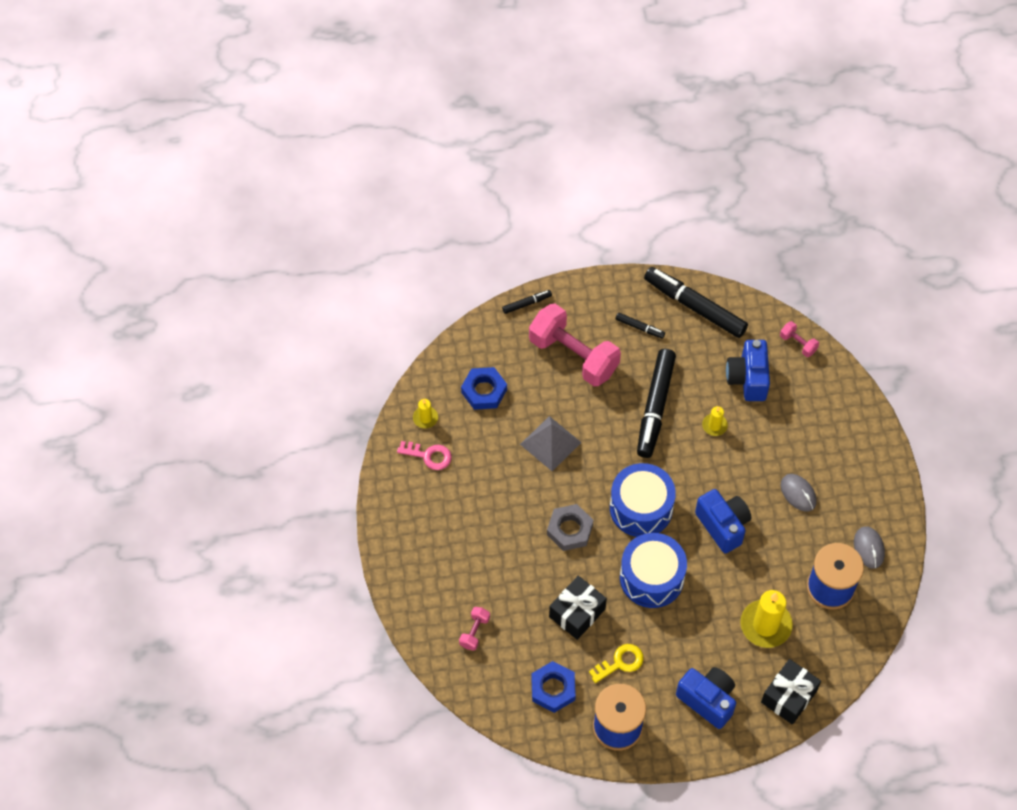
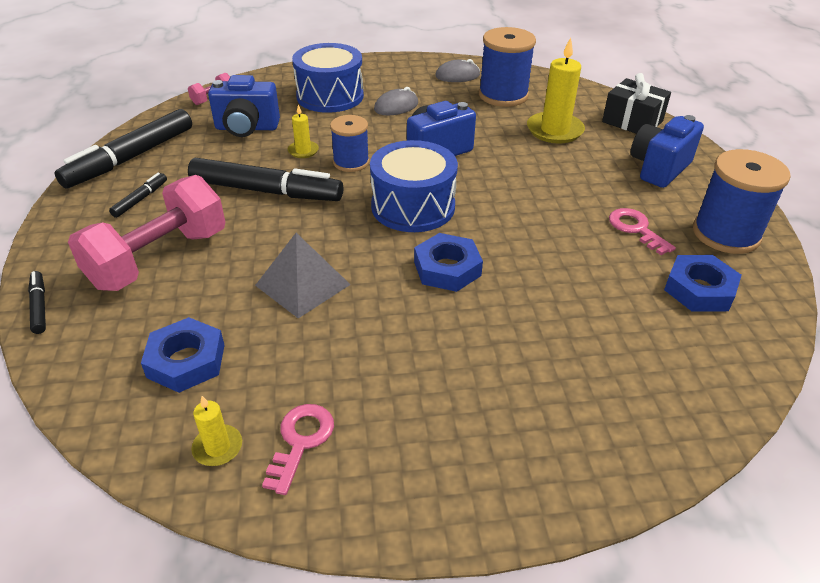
camera: 90 degrees left, 20 degrees down
(474, 632) = (639, 376): pink dumbbell -> none
(570, 530) = (447, 268): grey nut -> blue nut
(577, 613) = (575, 264): black gift -> none
(620, 662) = (636, 229): yellow key -> pink key
(651, 578) = (511, 201): blue drum -> blue drum (330, 96)
(700, 462) = (351, 162): none -> blue spool

